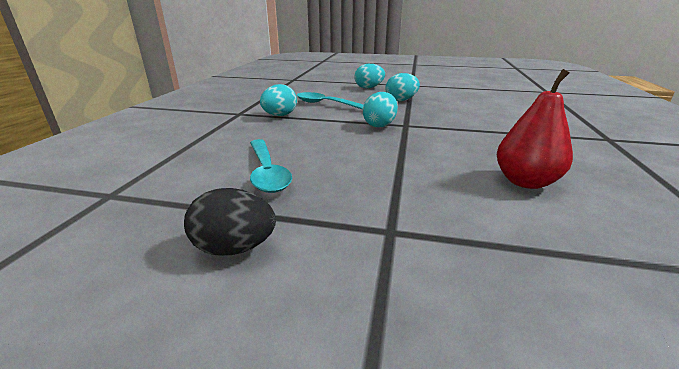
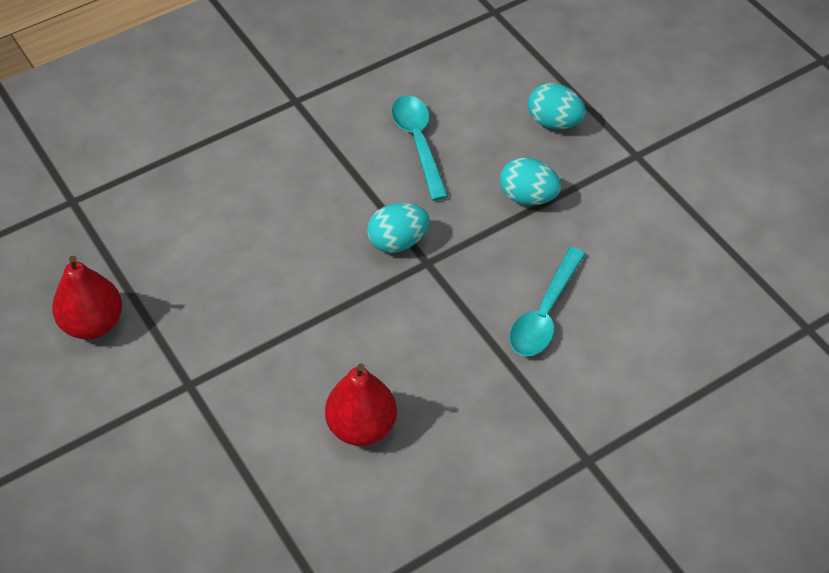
camera: 45 degrees right, 25 degrees up
(235, 248) = (93, 323): black egg -> red pear
(267, 172) = (194, 251): turquoise spoon -> turquoise spoon (545, 313)
(279, 115) = (328, 139): turquoise egg -> none

